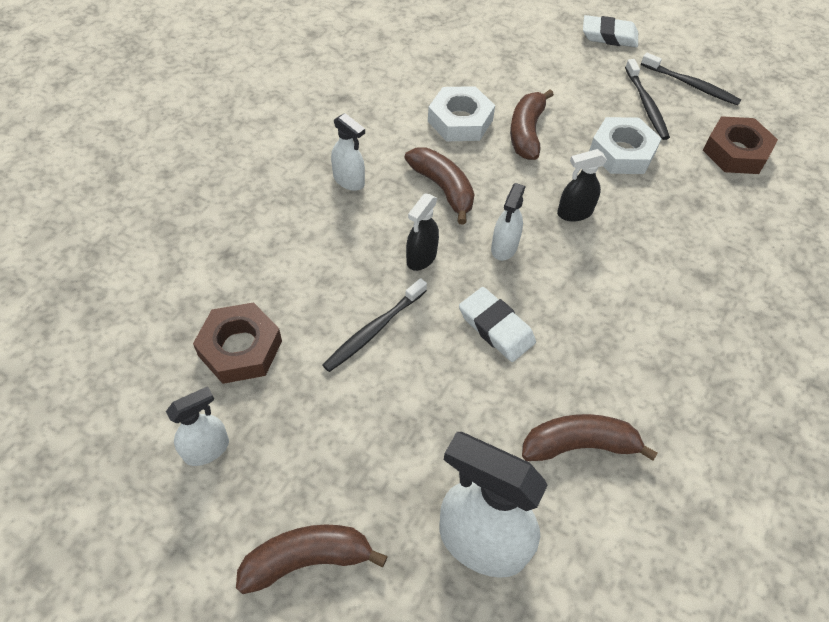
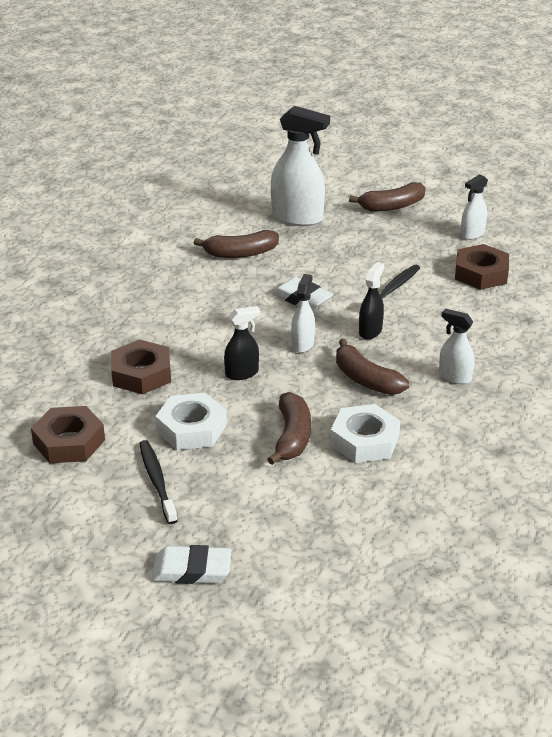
camera: 175 degrees right, 20 degrees down
(684, 225) = (141, 374): none -> brown nut
(691, 85) = (97, 512): black toothbrush -> none

